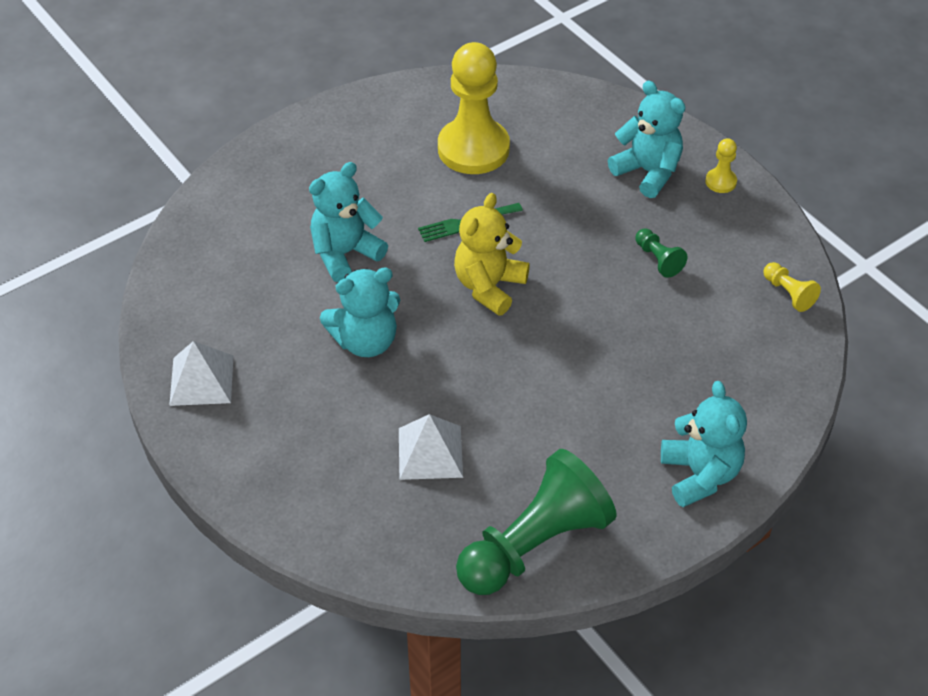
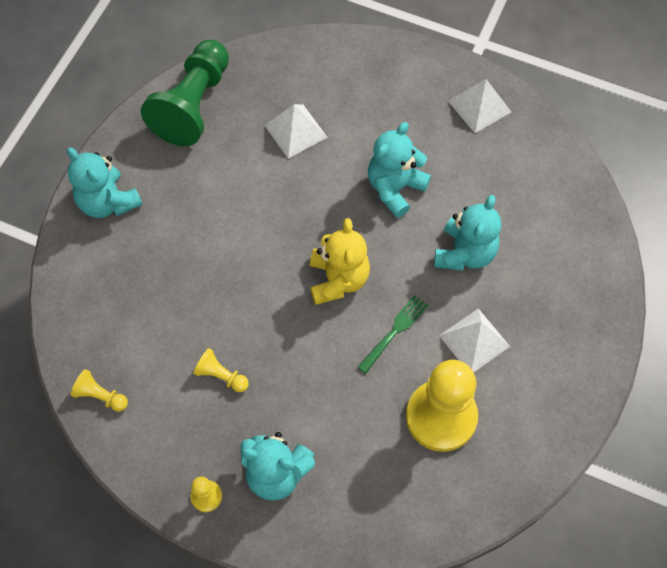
camera: 150 degrees right, 15 degrees up
(398, 185) = (474, 341): none -> white pyramid
(658, 259) = (221, 376): green pawn -> yellow pawn

